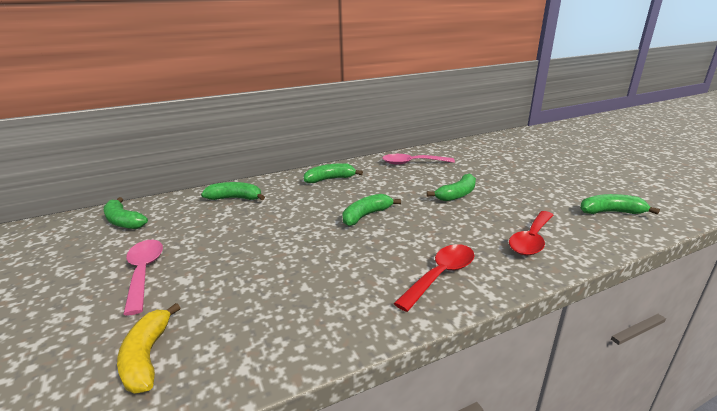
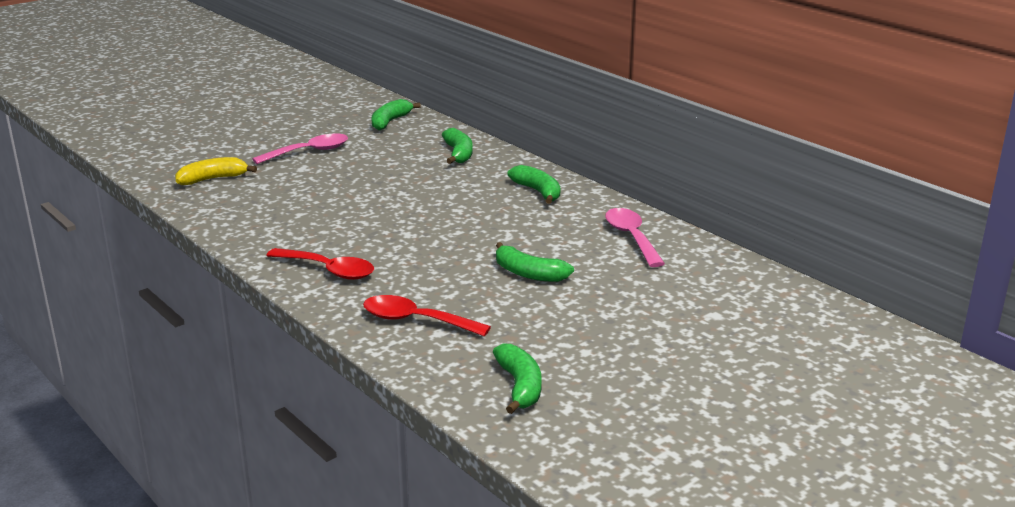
camera: 75 degrees right, 0 degrees up
(366, 215) = (443, 223): green banana -> none

